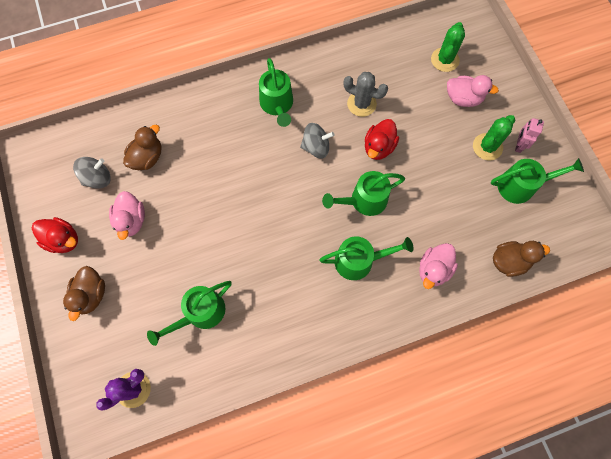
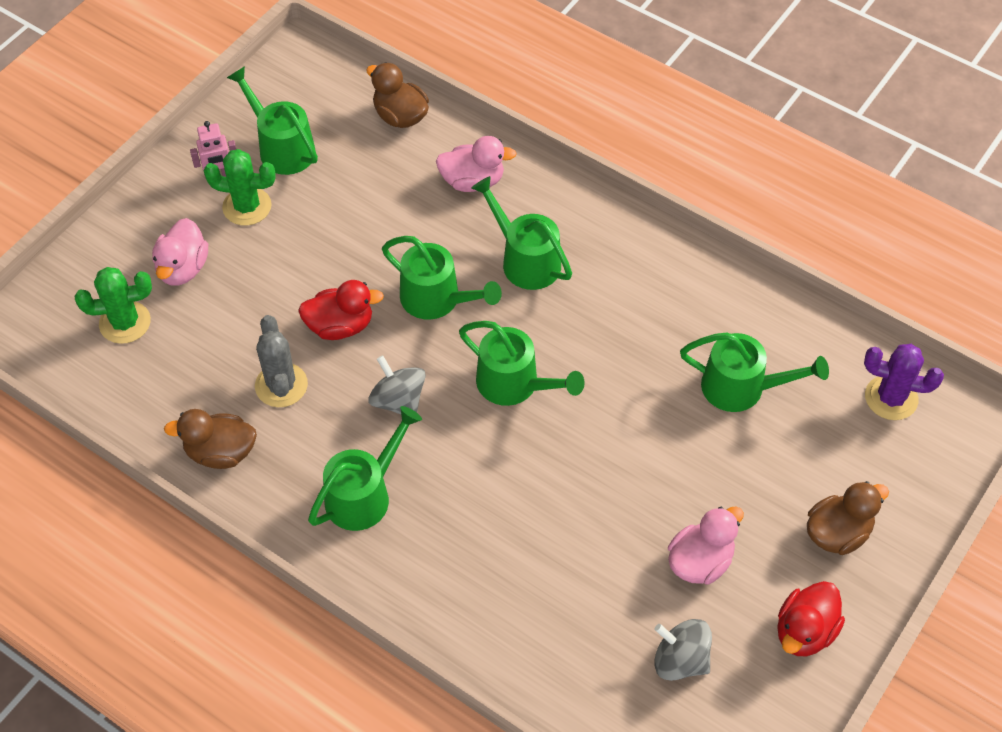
camera: 125 degrees left, 15 degrees down
(63, 240) = (804, 631): red duck -> red duck turned 135 degrees counterclockwise
(147, 158) = (591, 614): brown duck -> brown duck (220, 452)
(286, 204) = (515, 384): none -> green watering can
(463, 98) = (183, 268): pink duck -> pink duck turned 150 degrees counterclockwise

